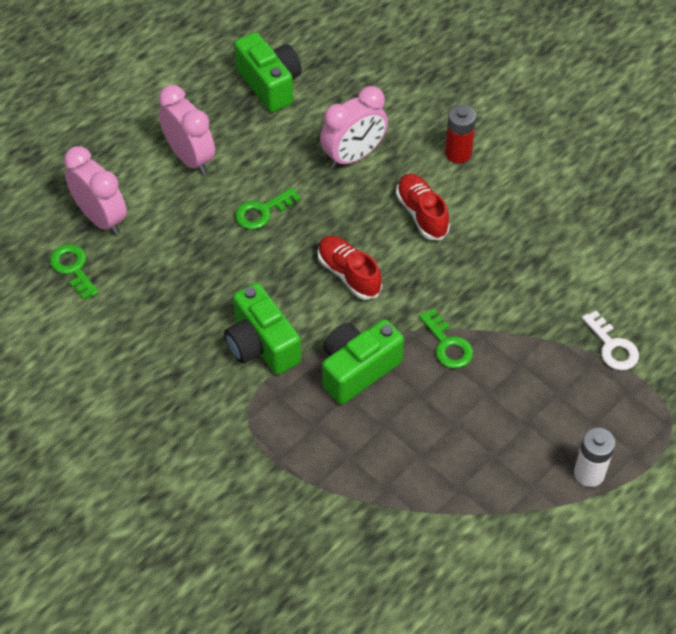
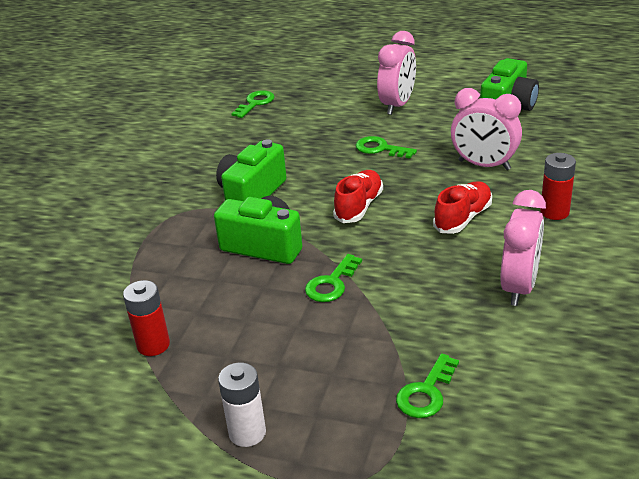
camera: 65 degrees right, 20 degrees down
(101, 218) = (307, 96): pink clock -> pink clock (519, 287)
(445, 503) = (153, 345): none -> red battery
(612, 346) = (426, 392): white key -> green key

